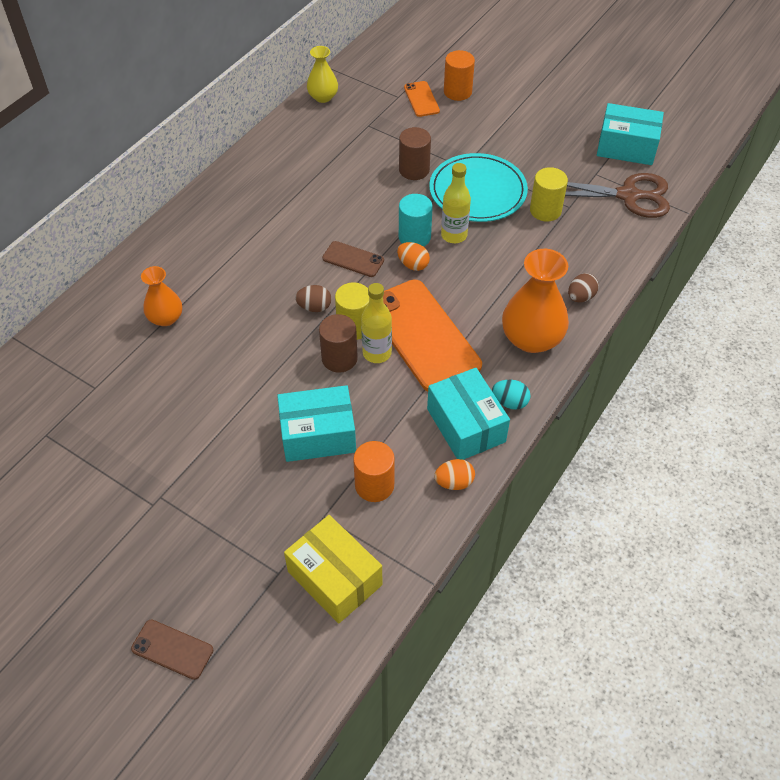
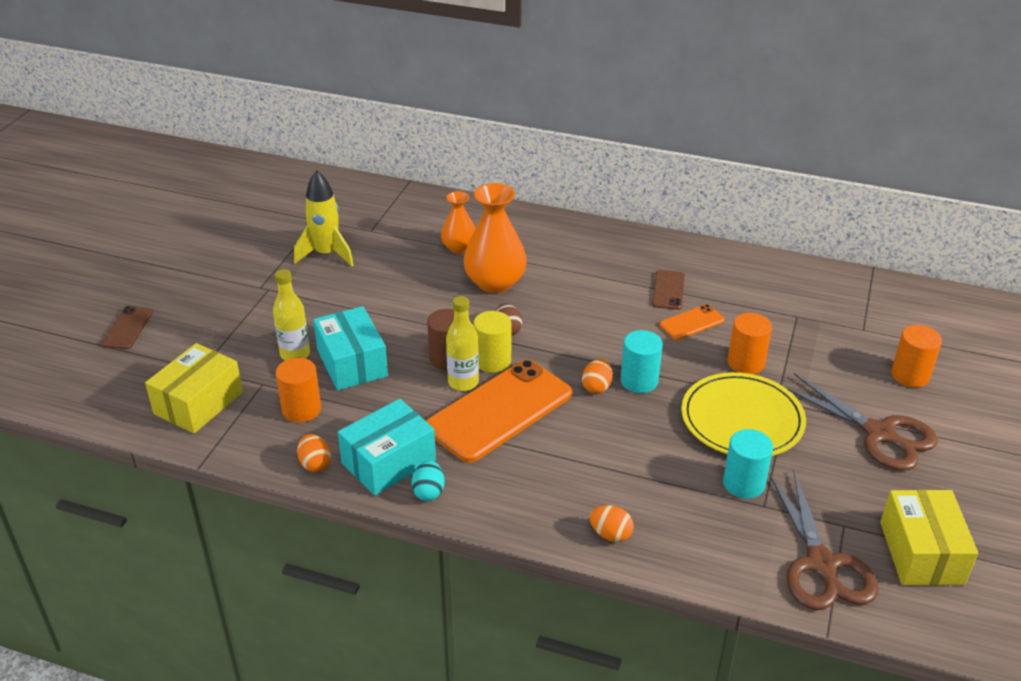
camera: 75 degrees right, 15 degrees down
(120, 434) = (326, 254): none -> yellow rocket
(323, 97) = (819, 276): yellow vase -> none
(353, 259) = (584, 343): brown phone -> brown phone (668, 290)
(414, 170) = (746, 363): brown cylinder -> orange cylinder
(421, 99) = (873, 348): orange phone -> orange phone (691, 322)
(454, 235) = (658, 411): yellow bottle -> yellow bottle (295, 354)
(477, 191) = (742, 419): turquoise plate -> yellow plate
(512, 127) = (879, 433): none -> brown scissors
(531, 338) = (526, 498): orange vase -> orange vase (495, 282)
(545, 210) = (743, 483): yellow cylinder -> turquoise cylinder
(580, 297) = (610, 534): brown egg -> orange egg
(626, 147) = (921, 552): turquoise box -> yellow box

